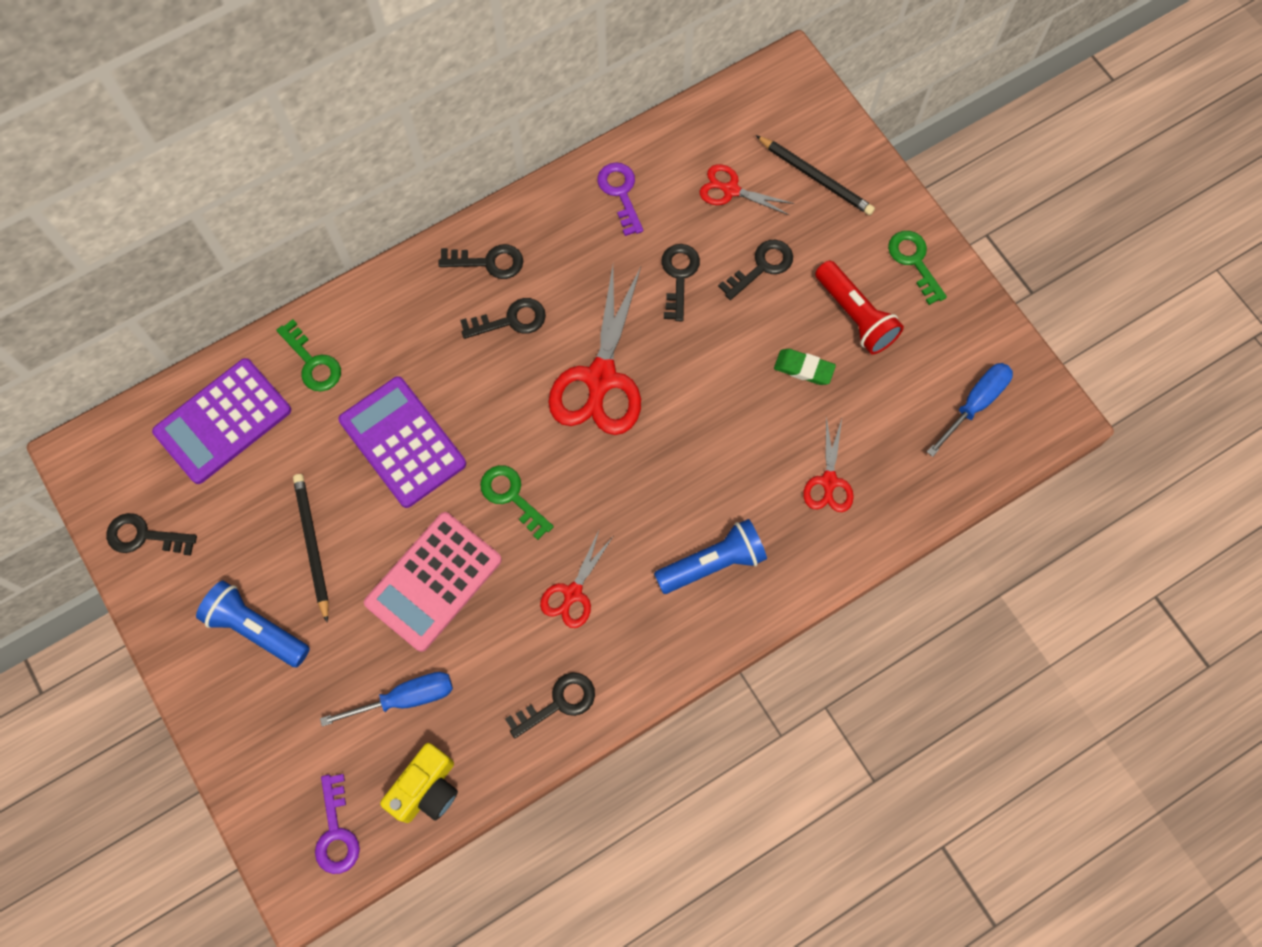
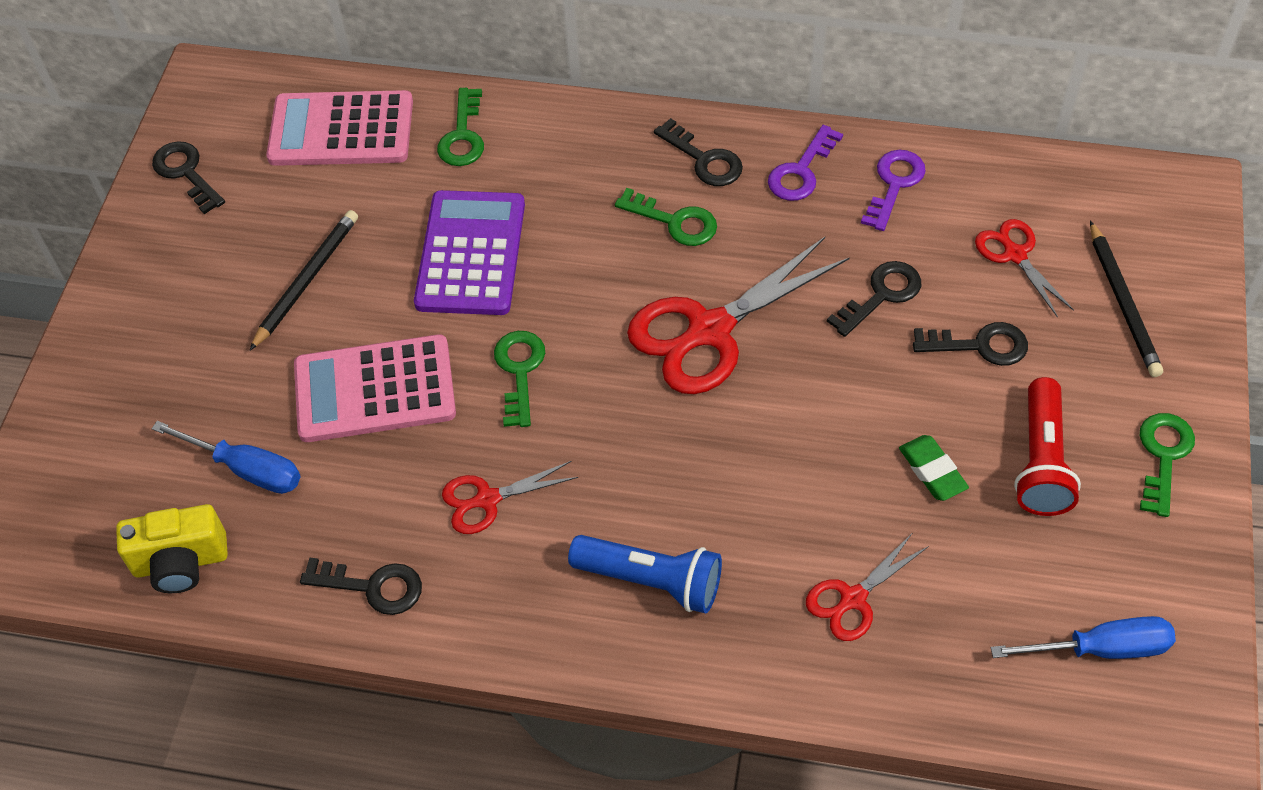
camera: 45 degrees right, 15 degrees down
(223, 421) = (341, 130): purple calculator -> pink calculator
(256, 628) = (191, 312): blue flashlight -> none
(336, 832) = (71, 533): purple key -> purple key (801, 171)
(511, 320) = (674, 221): black key -> green key

